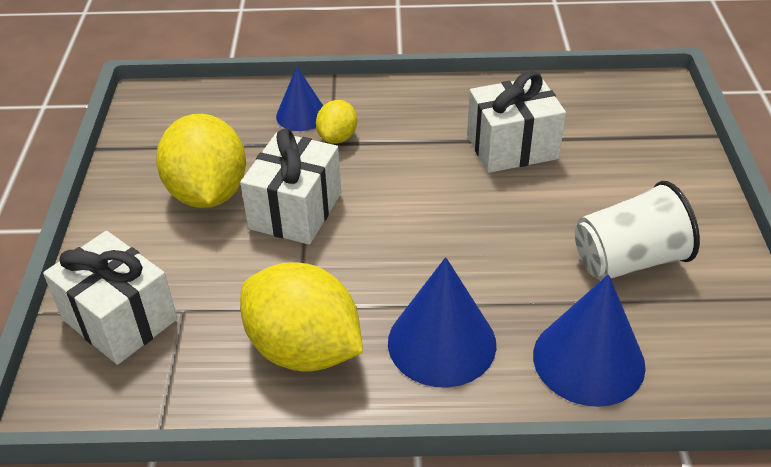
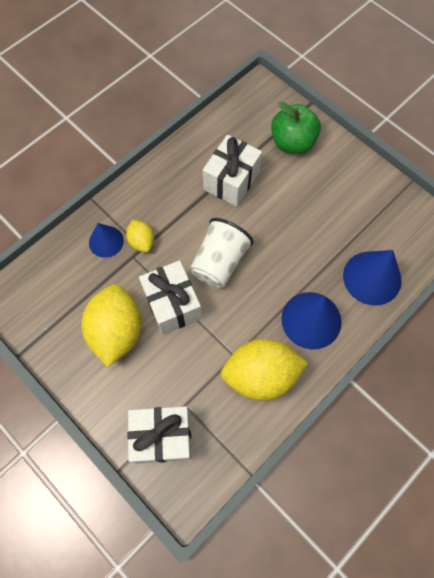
camera: 45 degrees left, 25 degrees up
(208, 193) = (117, 331): yellow lemon -> yellow lemon turned 60 degrees clockwise
(628, 260) = (340, 211): white cup -> white cup (219, 262)
(640, 157) = (292, 143): none -> green apple

